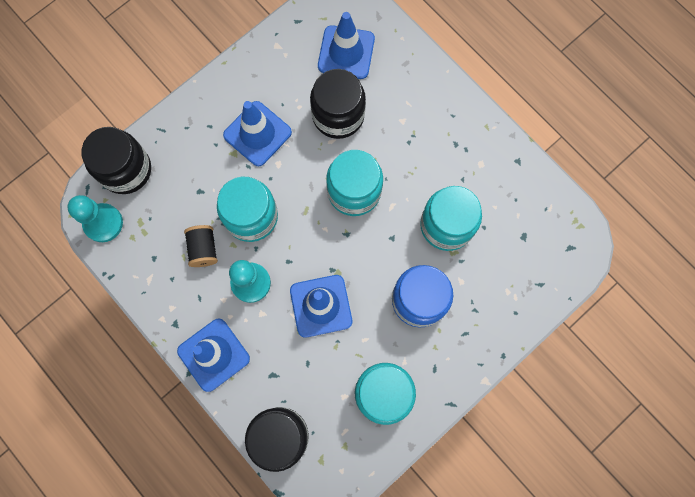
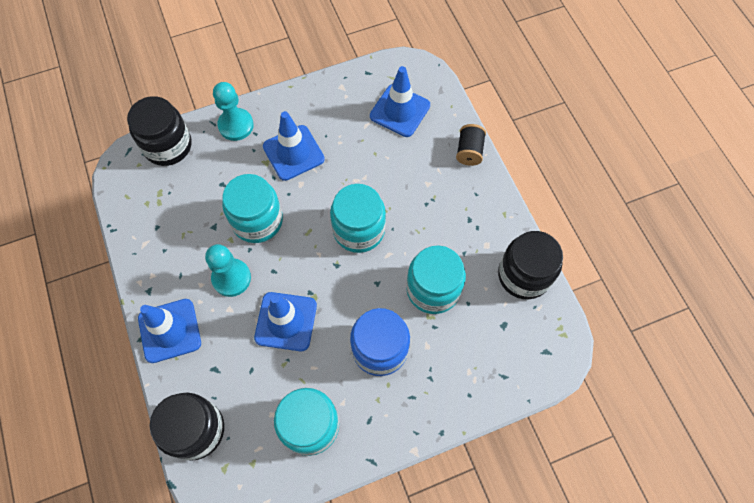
camera: 20 degrees right, 10 degrees down
(103, 223) = (128, 183): turquoise pawn -> turquoise pawn (236, 125)
(203, 249) = (203, 234): black spool -> black spool (469, 151)
(338, 115) = (371, 160): black jar -> black jar (524, 275)

